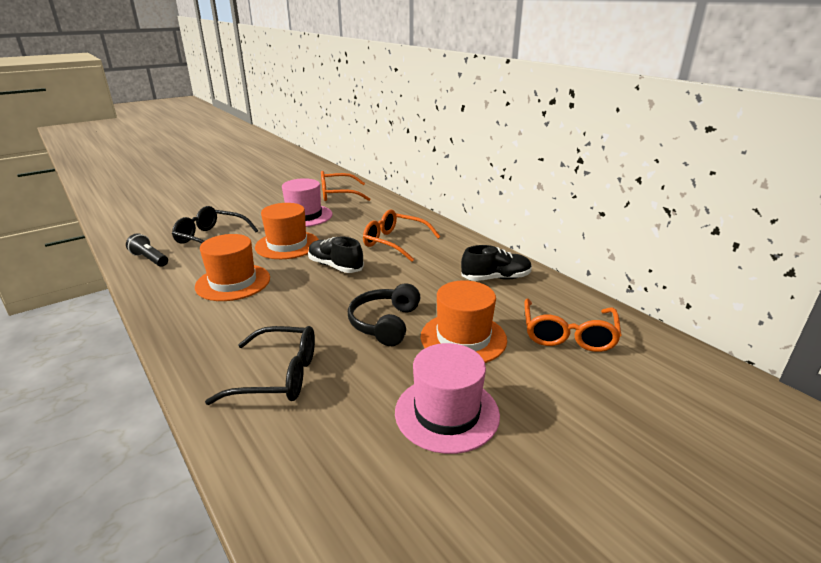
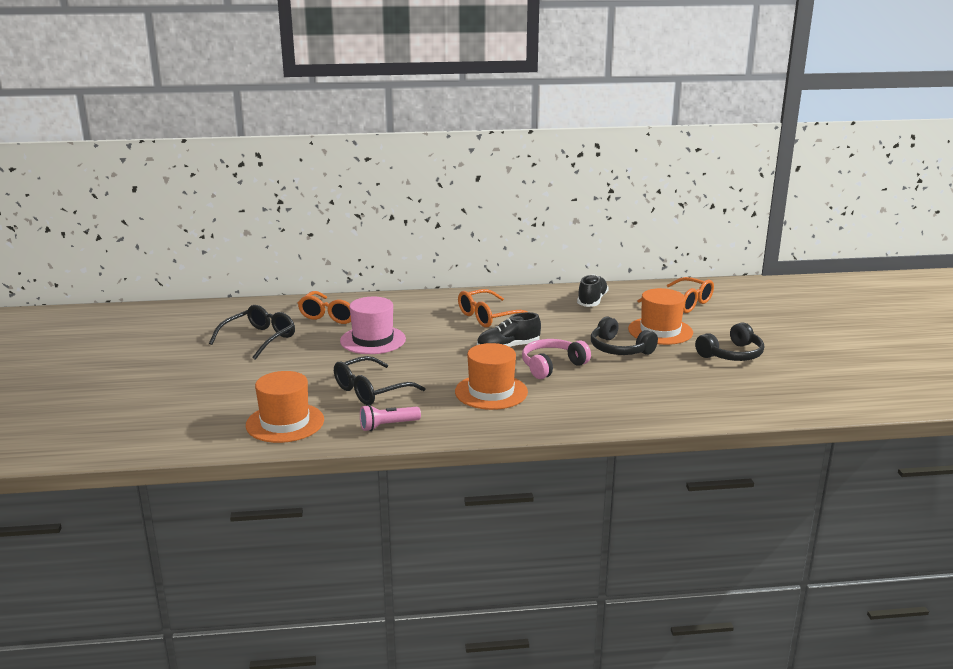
camera: 60 degrees left, 5 degrees down
(150, 259) = (388, 426): black flashlight -> pink flashlight
(278, 376) = (655, 394): black glasses -> black glasses (259, 339)
(287, 245) = (437, 359): orange hat -> orange hat (285, 423)
(310, 296) = (552, 366): none -> pink headphones
(447, 413) = (731, 354): pink hat -> black headphones

